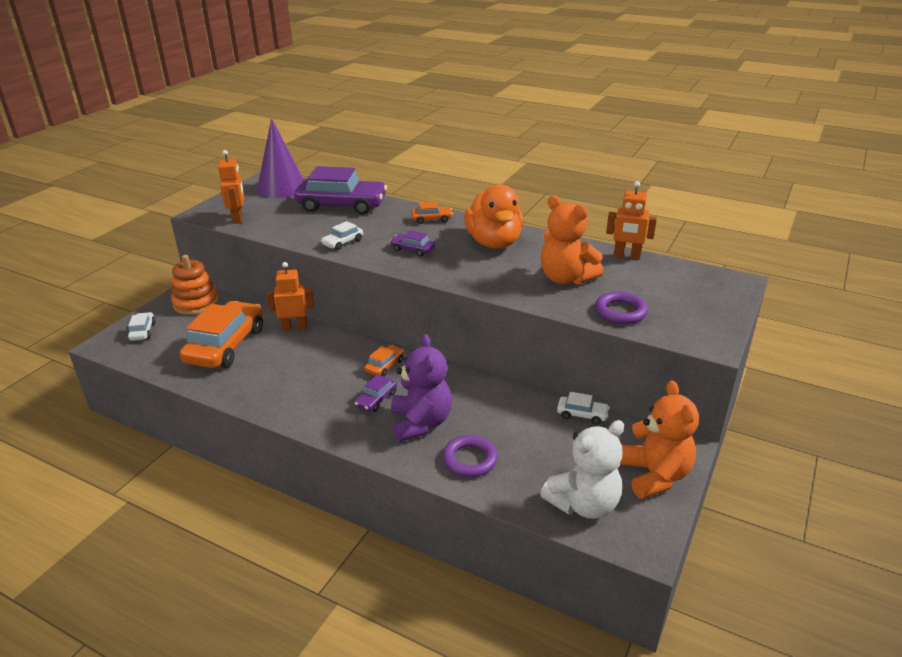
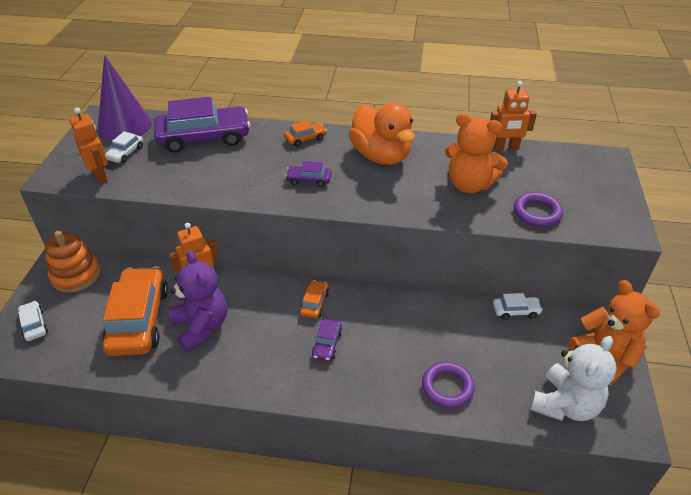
camera: 20 degrees left, 10 degrees up
(343, 242) = (233, 185): white car -> white car (125, 153)
(421, 423) = (382, 359): purple teddy bear -> purple teddy bear (201, 327)

